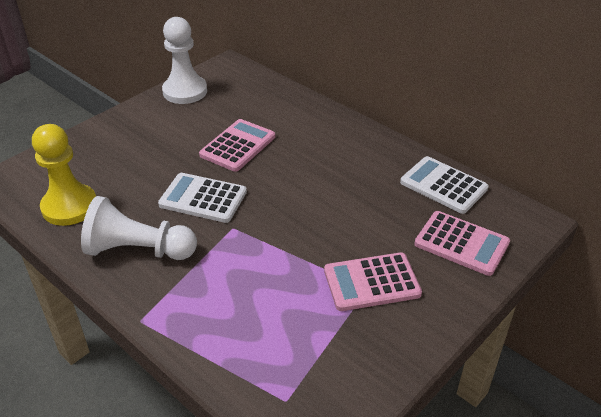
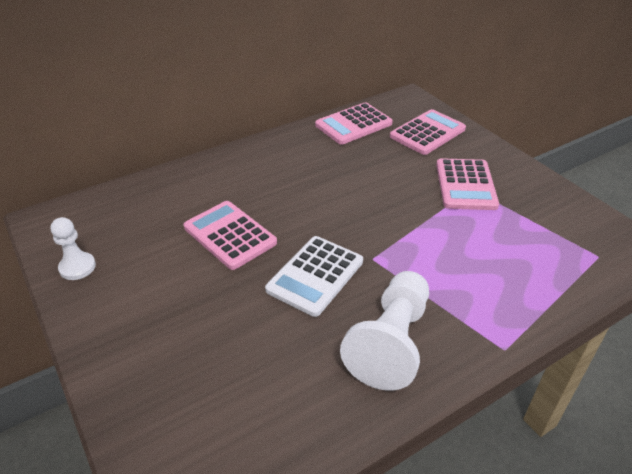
camera: 75 degrees left, 0 degrees up
(69, 207) = (282, 415): yellow pawn -> none
(185, 91) = (77, 267): white pawn -> white pawn, size x0.55
(443, 185) = (353, 124): white calculator -> pink calculator

